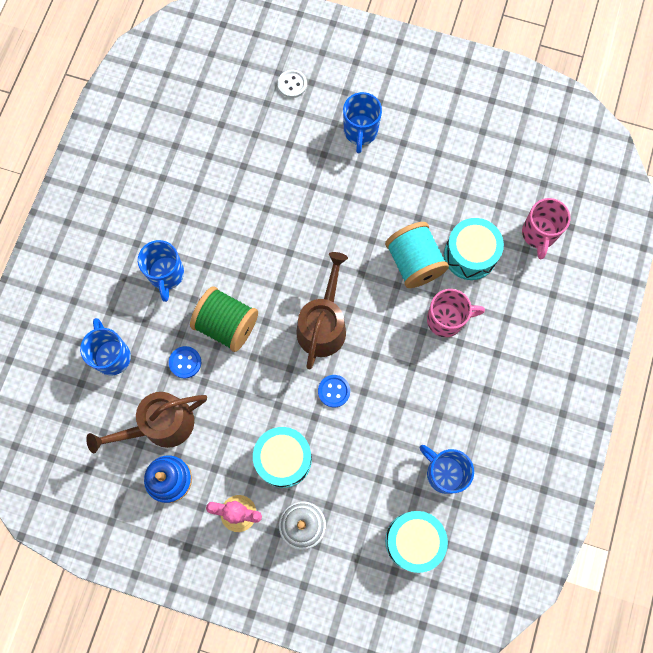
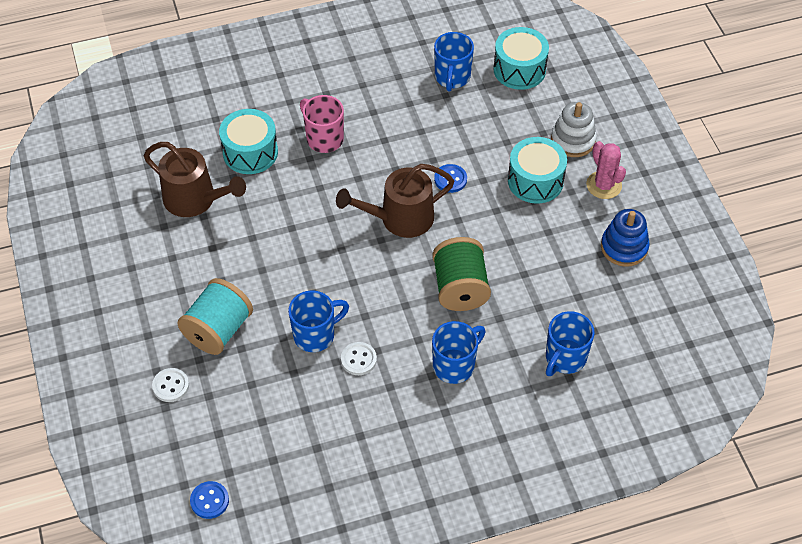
camera: 125 degrees left, 20 degrees down
(161, 425) = (588, 281): brown watering can -> brown watering can (195, 199)
(185, 362) = (520, 298): blue button -> blue button (209, 500)
(221, 214) = (358, 359): none -> white button
(360, 132) = (184, 297): blue mug -> blue mug (315, 335)
(414, 262) = (289, 186): turquoise spool -> turquoise spool (218, 330)
(539, 234) = (194, 117): pink mug -> none

